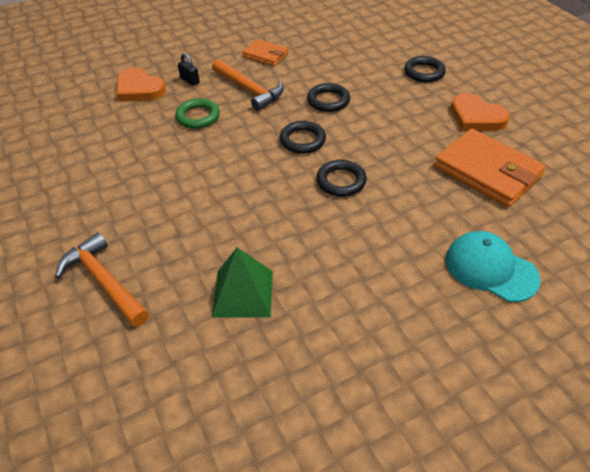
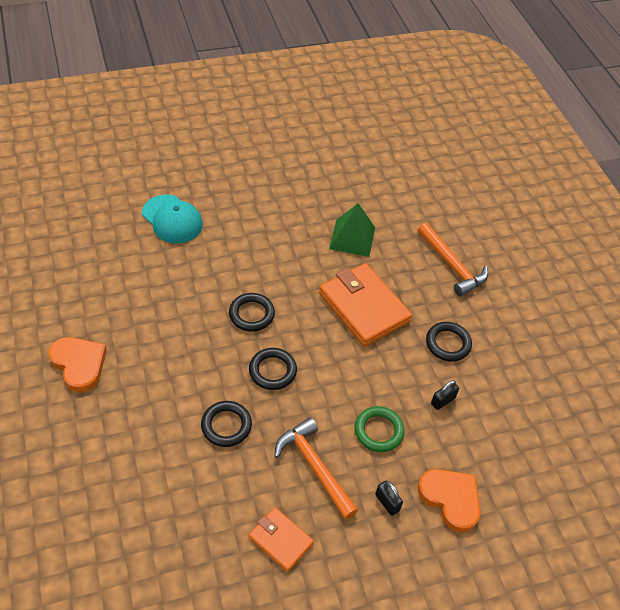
camera: 175 degrees left, 5 degrees up
(137, 145) = (442, 401): none -> black padlock
(424, 72) = (89, 453): black ring -> black ring (448, 343)
(487, 171) = (116, 297): orange wallet -> orange wallet (364, 307)

